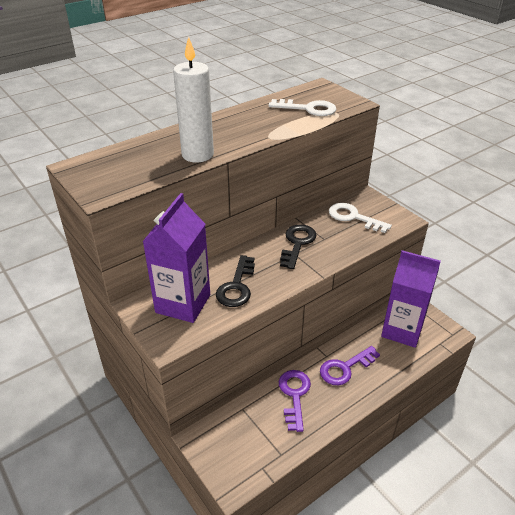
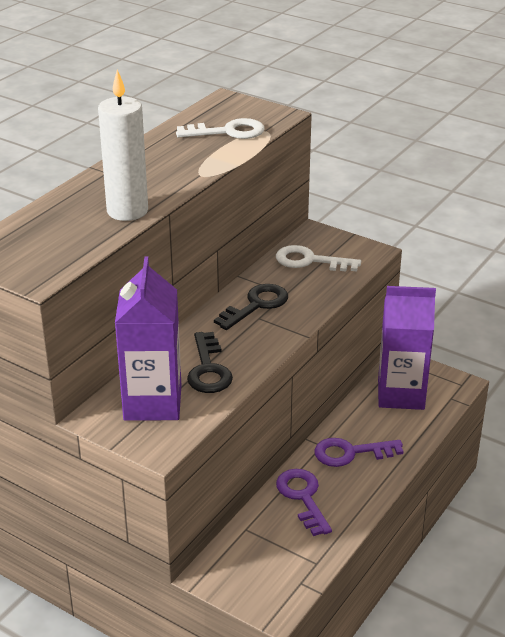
camera: 20 degrees left, 5 degrees down
(297, 243) = (256, 305): black key -> black key turned 45 degrees clockwise
(345, 368) = (350, 453): purple key -> purple key turned 45 degrees clockwise

